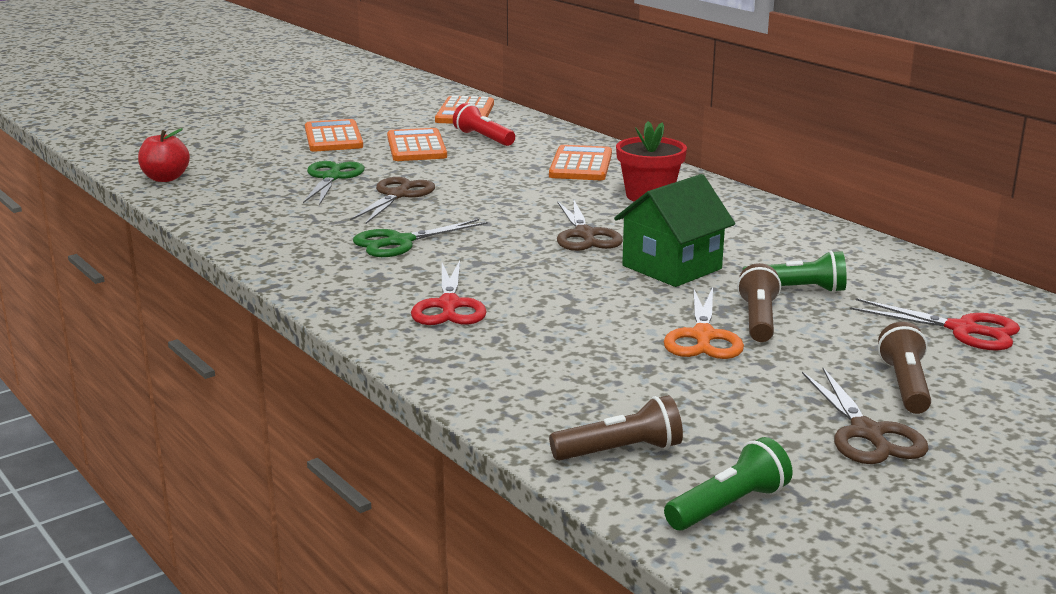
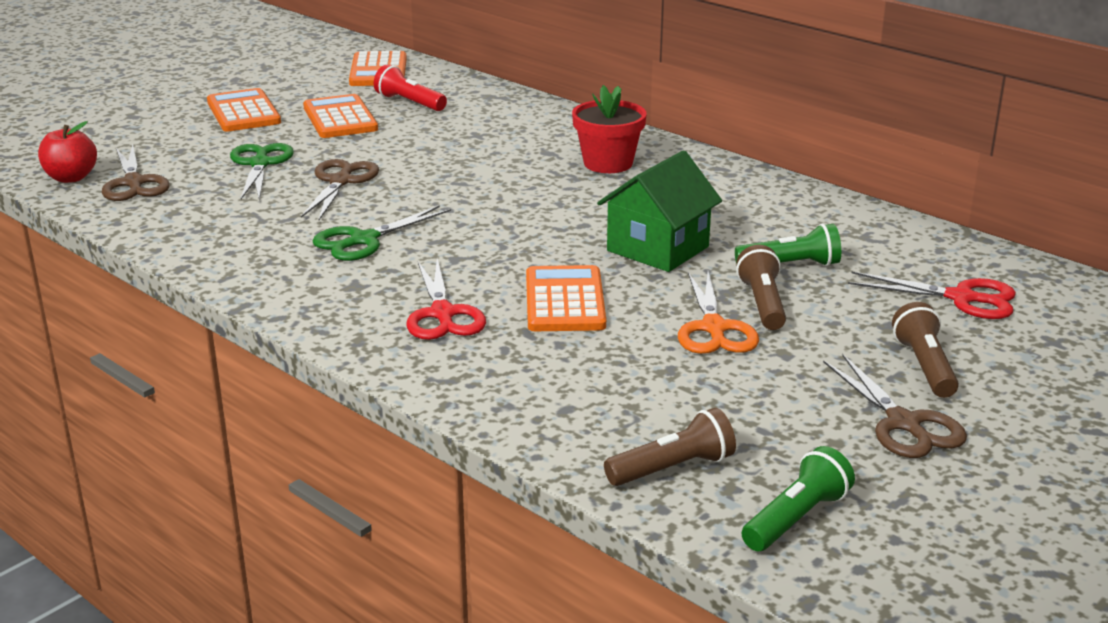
camera: 10 degrees left, 5 degrees up
(580, 165) = (524, 130): orange calculator -> orange calculator (564, 301)
(585, 235) = (556, 216): brown scissors -> brown scissors (134, 183)

